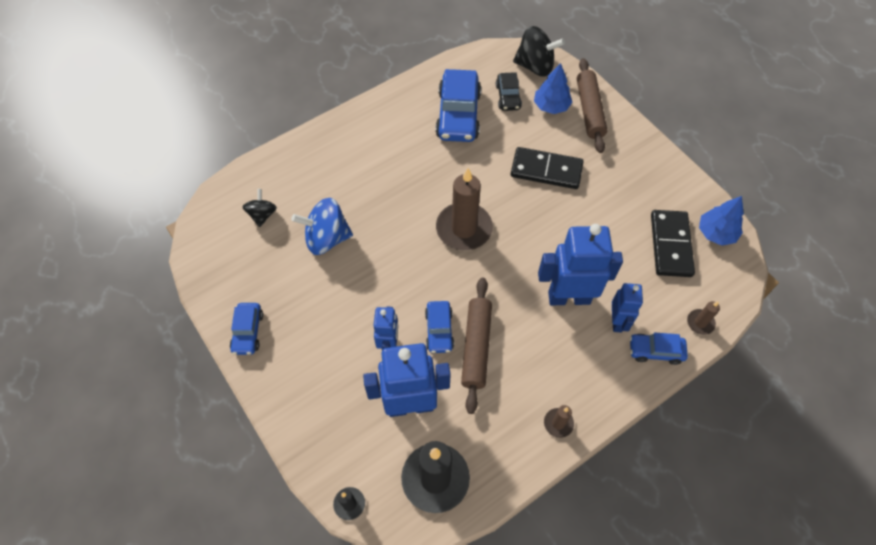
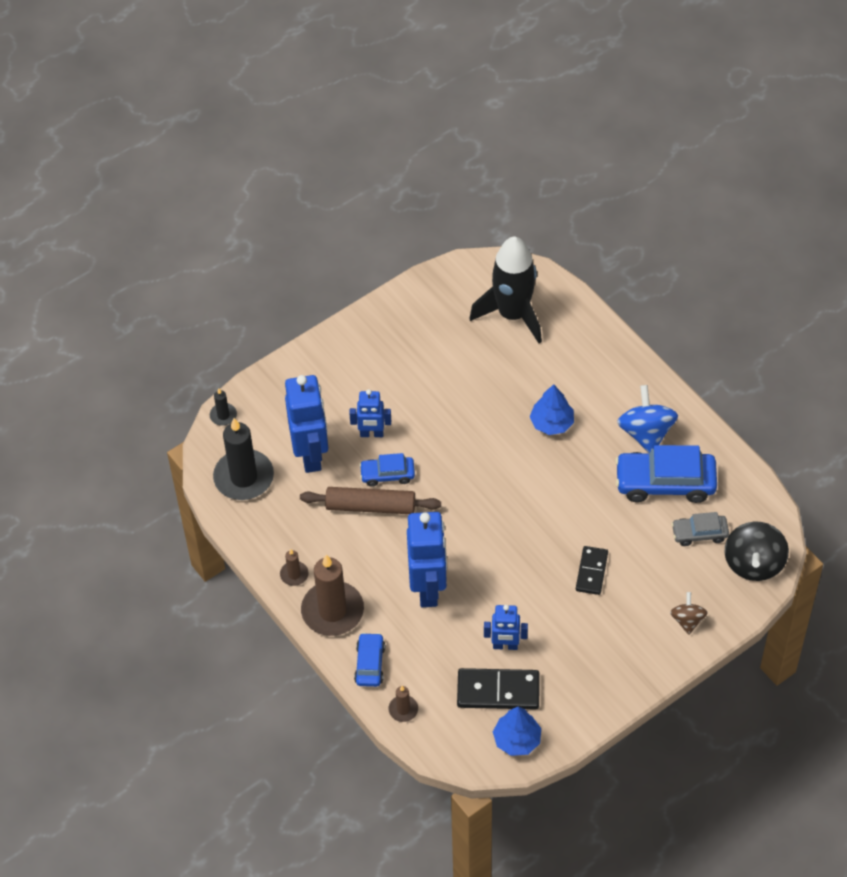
camera: 90 degrees right, 5 degrees down
(248, 332) = (381, 321): blue car -> none
(262, 215) = (512, 314): black spinning top -> black rocket
(326, 238) = (487, 372): blue spinning top -> blue spinning top (646, 433)
(464, 228) = (507, 492): brown candle -> brown candle (332, 611)
(508, 97) = (699, 533): black car -> grey car
(546, 170) = (591, 571): black domino -> black domino, size x0.64
(551, 106) = (689, 579): blue tree -> blue tree (552, 423)
(589, 110) = (687, 620): brown rolling pin -> brown spinning top
(617, 321) = (402, 631): blue robot -> blue robot (505, 645)

